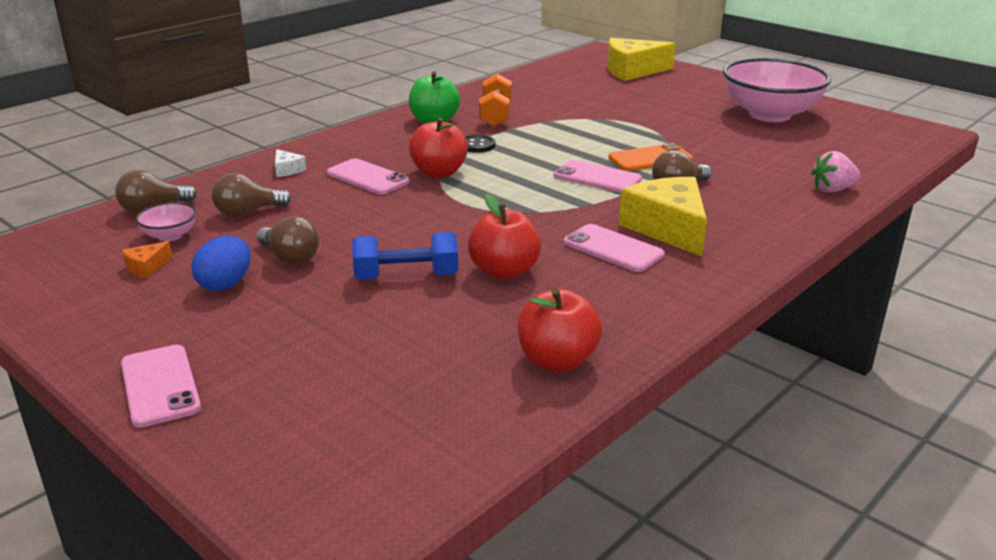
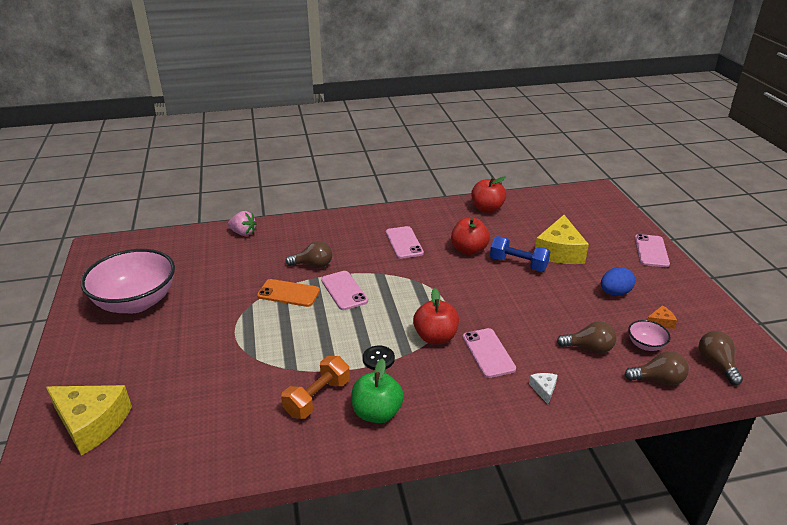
camera: 145 degrees left, 5 degrees up
(290, 257) = (573, 298): brown light bulb -> brown light bulb (716, 364)
(668, 228) = (361, 243): yellow cheese -> yellow cheese (559, 251)

